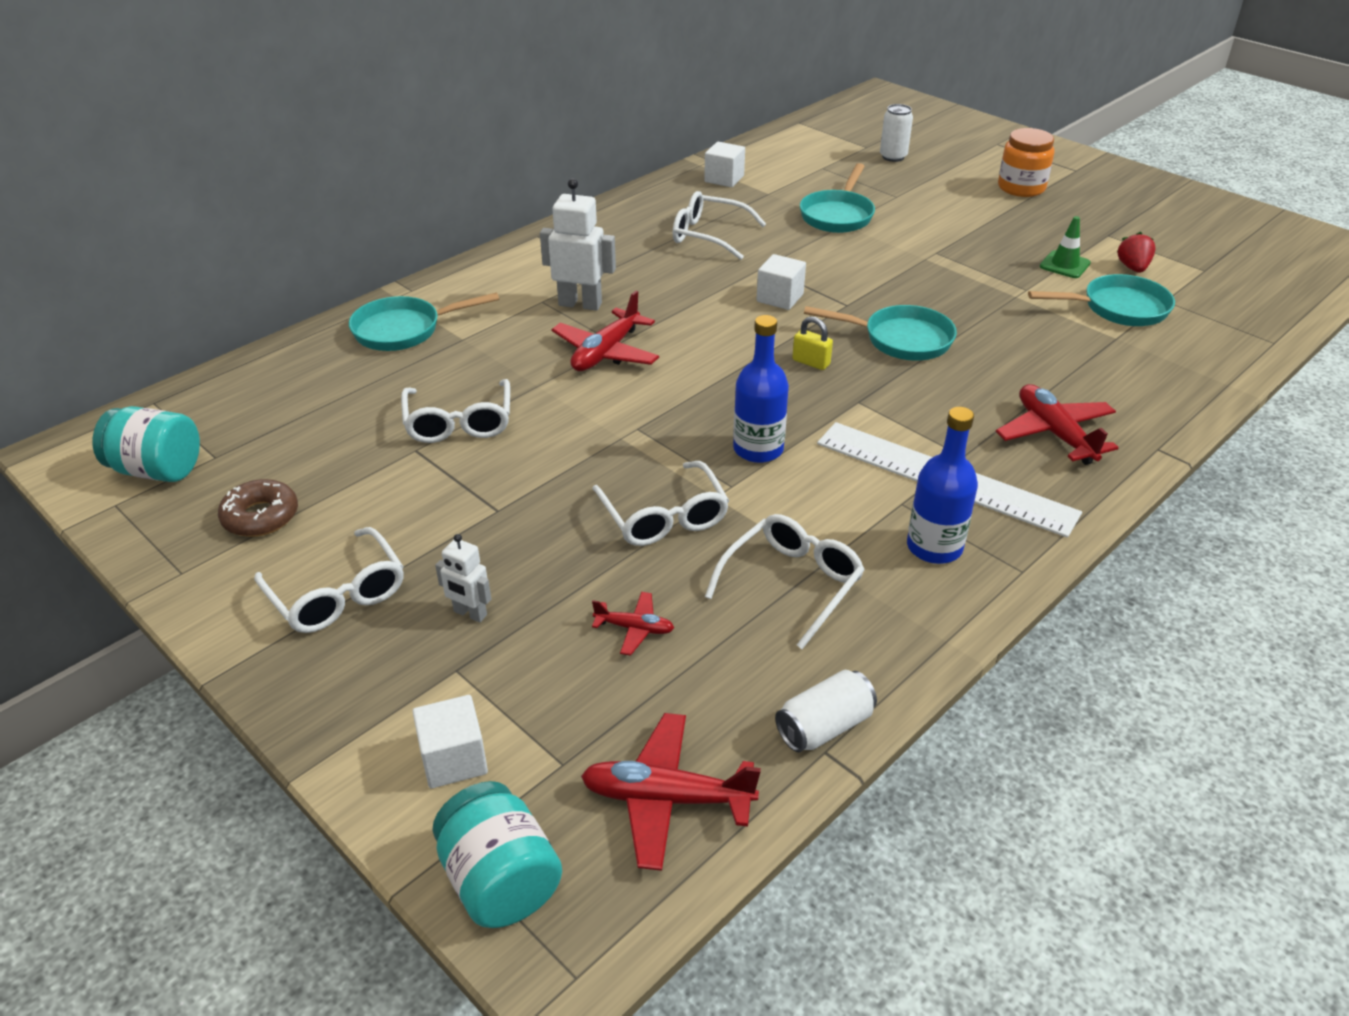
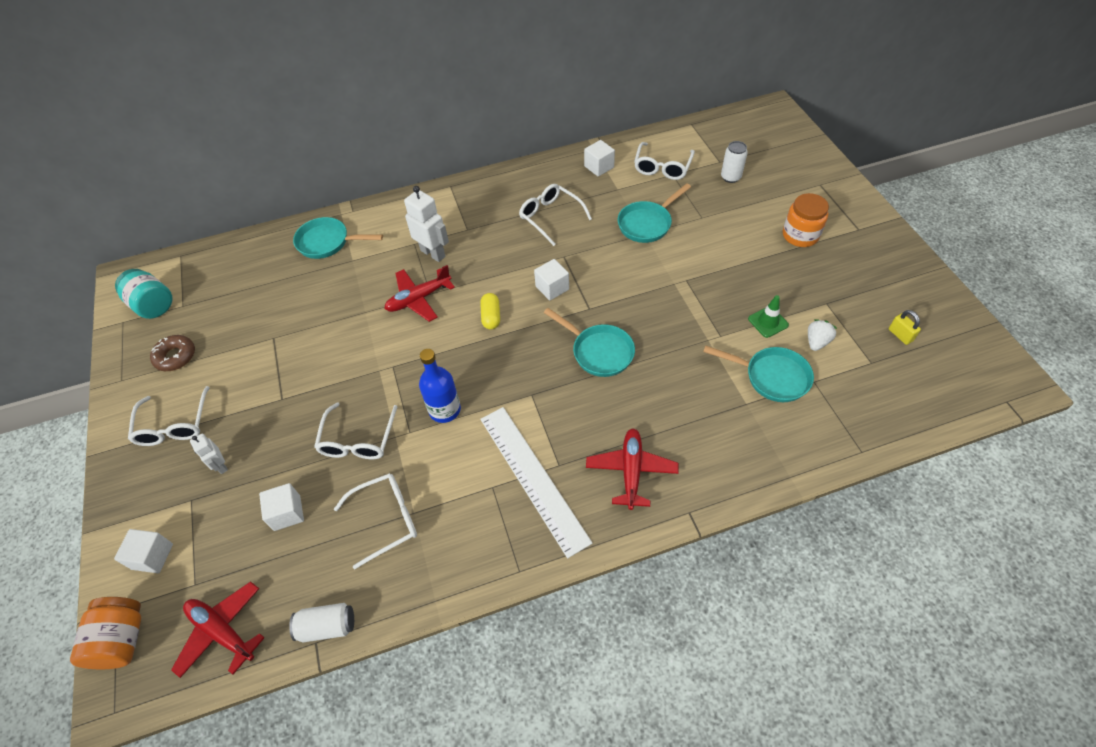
camera: 30 degrees right, 15 degrees up
(459, 422) = (307, 325): white glasses -> white glasses (662, 167)
(500, 880) = (122, 639): turquoise jar -> orange jar
(634, 628) = (287, 513): red plane -> white cube
(727, 344) = (491, 316): none -> yellow capsule
(811, 362) = (528, 351): yellow padlock -> yellow padlock (900, 335)
(934, 547) = (483, 529): blue bottle -> none
(1132, 268) = (816, 342): red strawberry -> white strawberry

